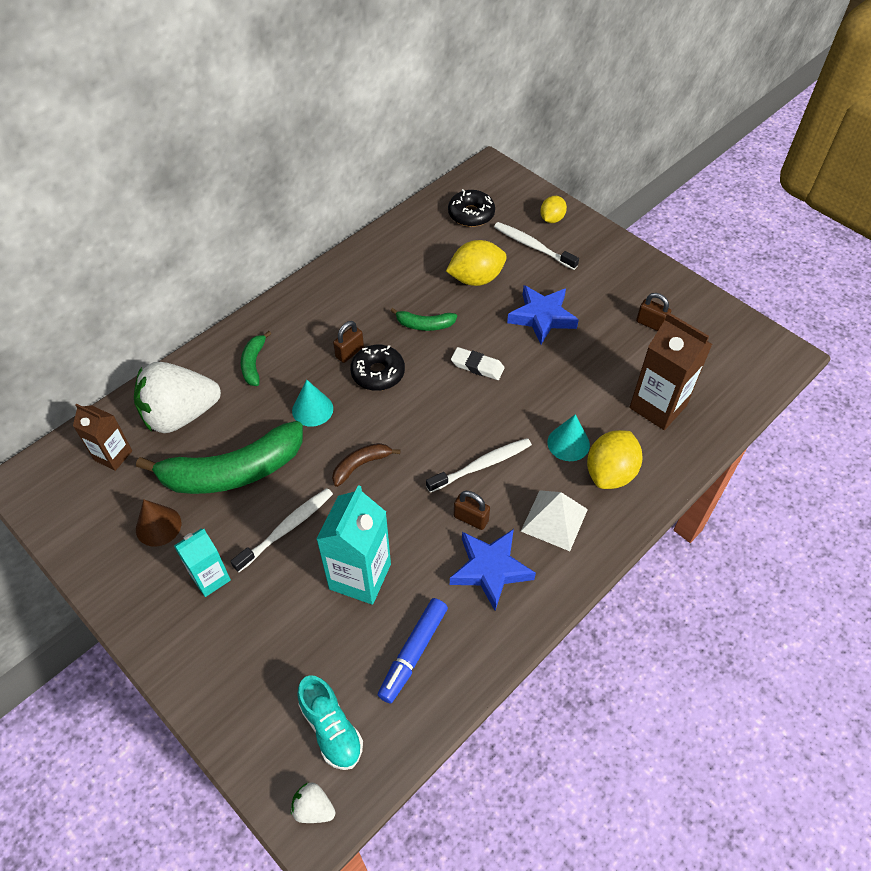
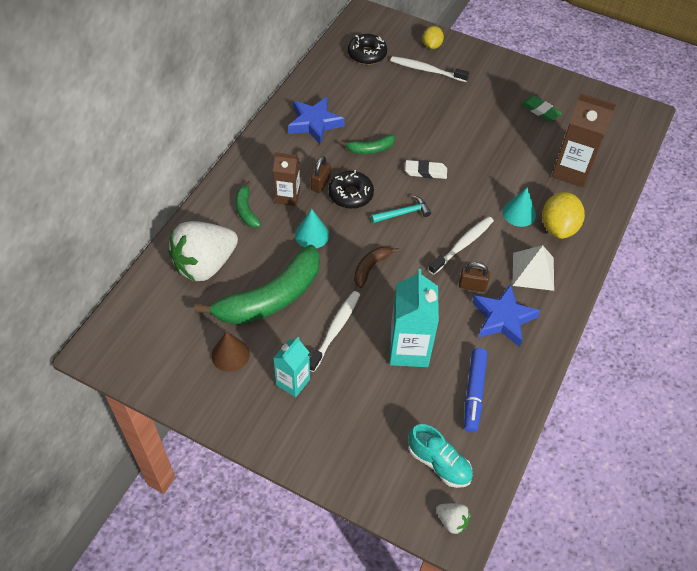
camera: 20 degrees left, 0 degrees up
(113, 455) = (164, 310): brown carton -> brown carton (288, 196)
(313, 808) = (452, 521): white strawberry -> white strawberry turned 150 degrees counterclockwise
(428, 409) = (403, 213): none -> turquoise hammer
(476, 279) = (394, 104): yellow lemon -> none
(542, 317) = (458, 123): blue star -> blue star (314, 123)
(651, 324) = (540, 111): brown padlock -> green eraser

